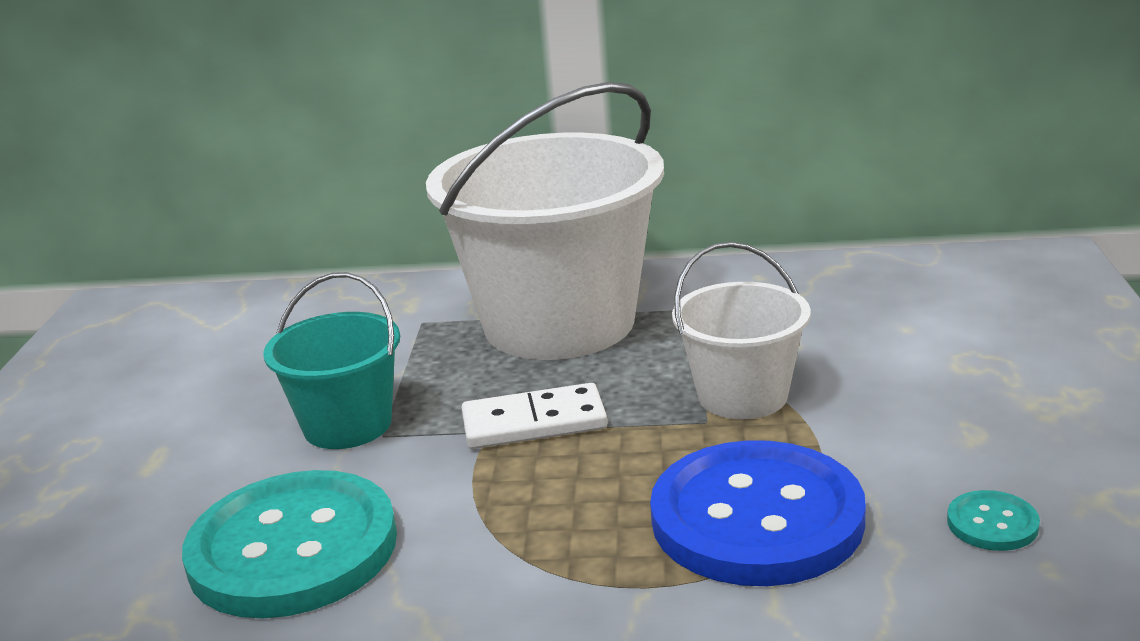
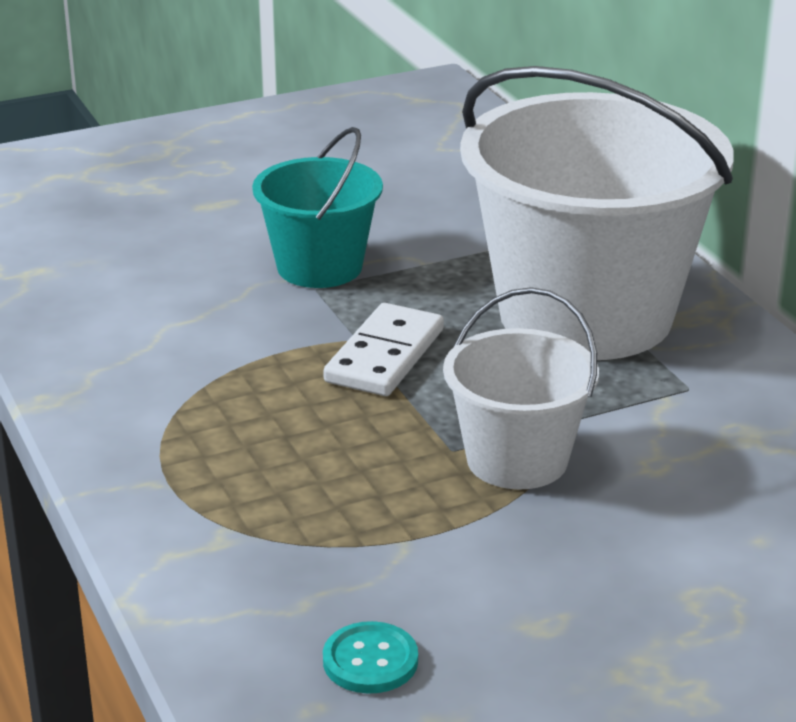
camera: 60 degrees right, 5 degrees up
(293, 549) = (132, 305): turquoise button -> none
(534, 422) = (385, 356): white domino -> white domino turned 60 degrees clockwise
(757, 518) = (299, 516): blue button -> none

